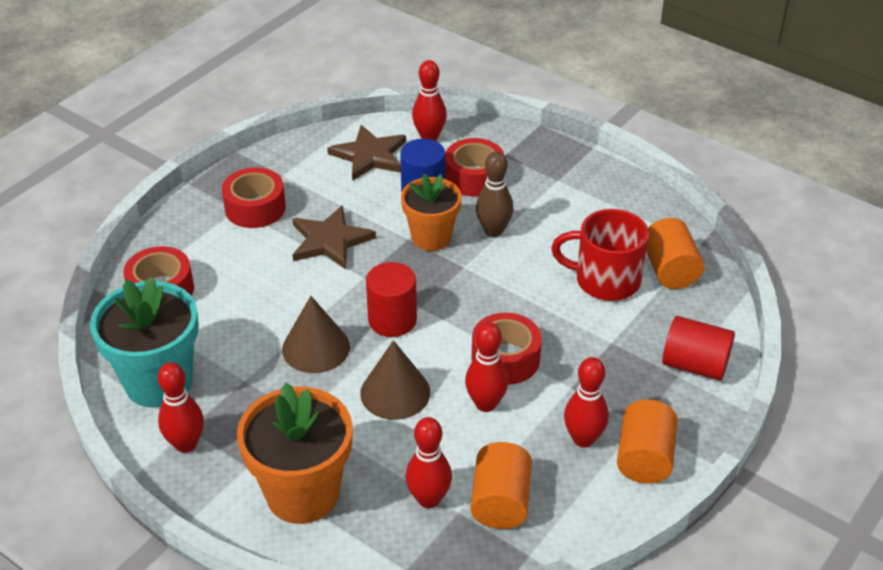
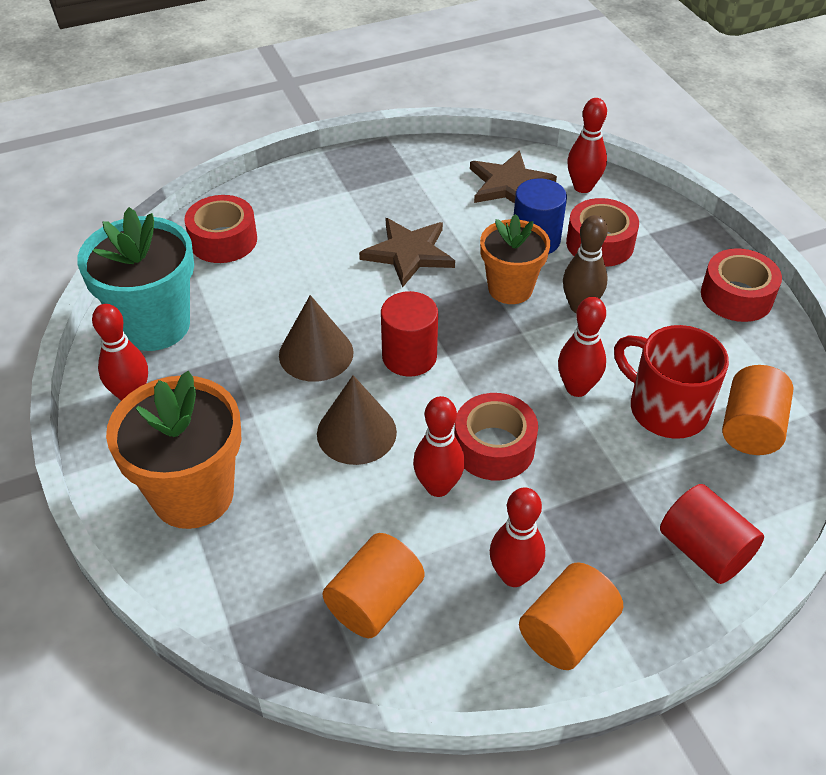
camera: 30 degrees right, 5 degrees up
(255, 208) = (363, 196): red tape -> red tape (736, 296)
(429, 499) = (305, 561): red bowling pin -> red bowling pin (577, 388)

